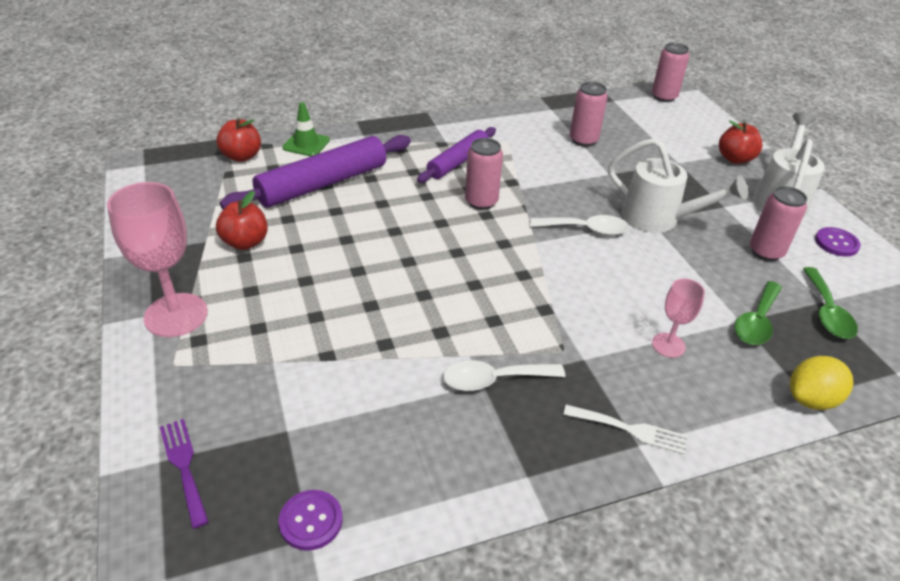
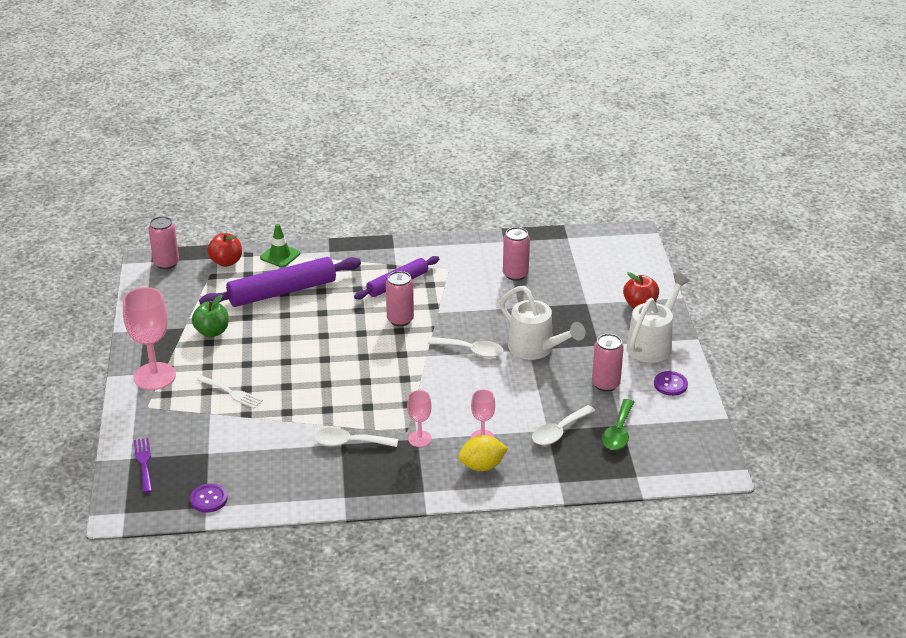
camera: 15 degrees right, 5 degrees down
(245, 242) = (212, 332): red apple -> green apple
(587, 359) = (419, 439): none -> pink goblet
(630, 430) = (423, 483): white fork -> white fork (232, 393)
(664, 97) = (618, 238): pink can -> pink can (166, 263)
(756, 321) = (559, 431): green spoon -> white spoon
(811, 399) = (560, 483): yellow lemon -> yellow lemon (482, 466)

